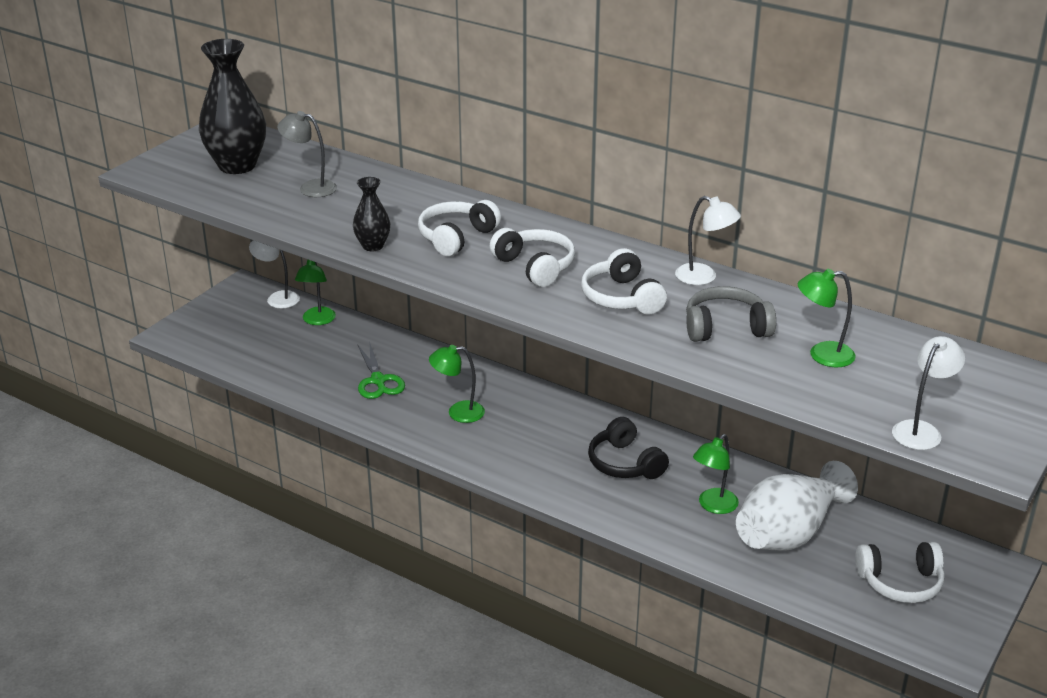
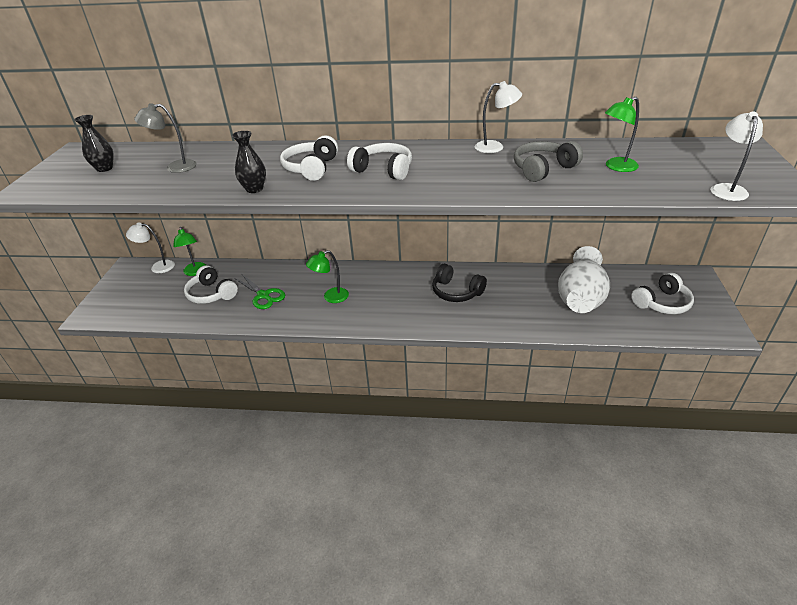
camera: 25 degrees left, 5 degrees up
(237, 165) = (104, 168): black vase -> black vase, size x0.52
(621, 298) = (459, 171): white headphones -> white headphones (211, 294)
(713, 506) = (527, 298): green lamp -> none

